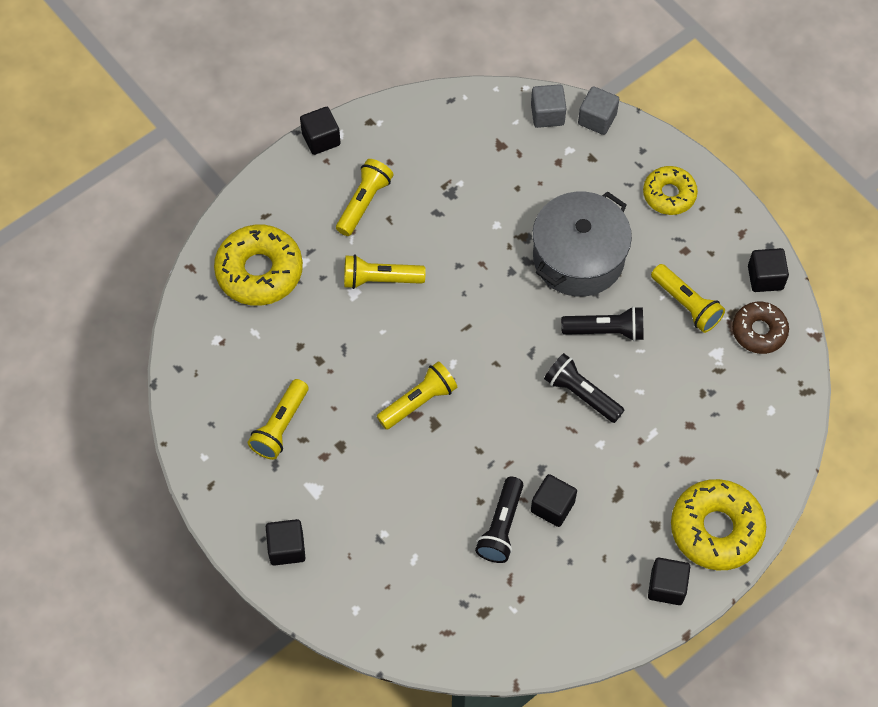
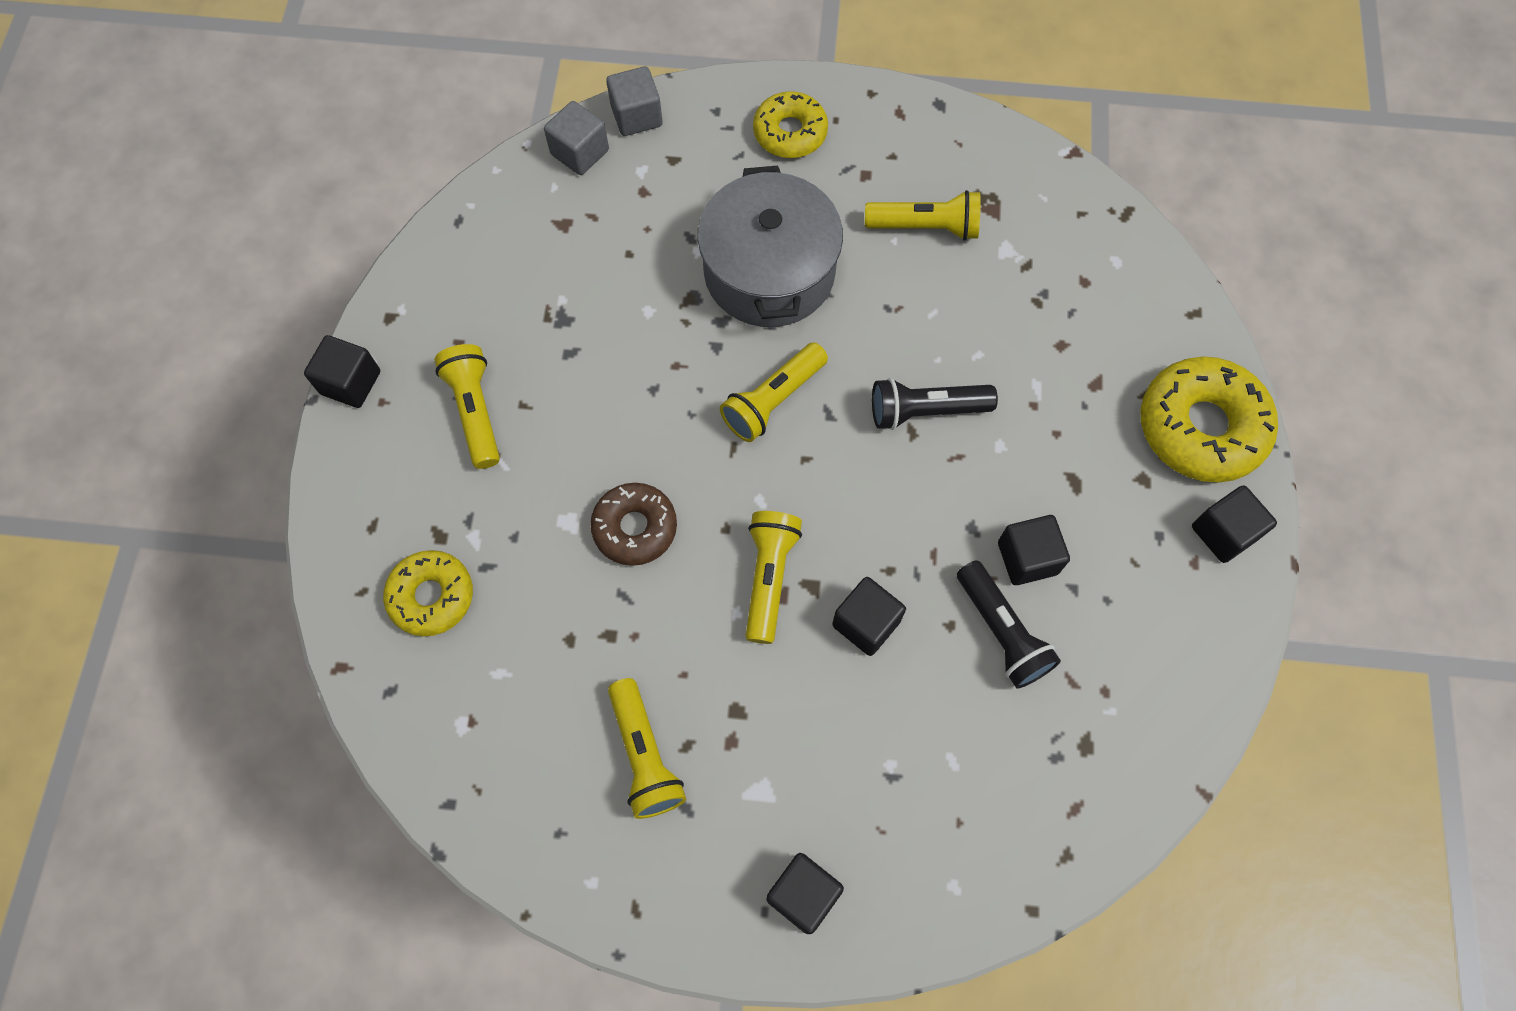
camera: 45 degrees left, 5 degrees up
(259, 271) = (431, 596): yellow donut -> yellow donut, size x0.63
(380, 279) = (583, 481): yellow flashlight -> yellow flashlight (773, 401)
(606, 330) = (878, 322): black flashlight -> none
(759, 331) = (1020, 193): brown donut -> brown donut (635, 528)
(765, 278) = (968, 137): black cube -> black cube (866, 623)

